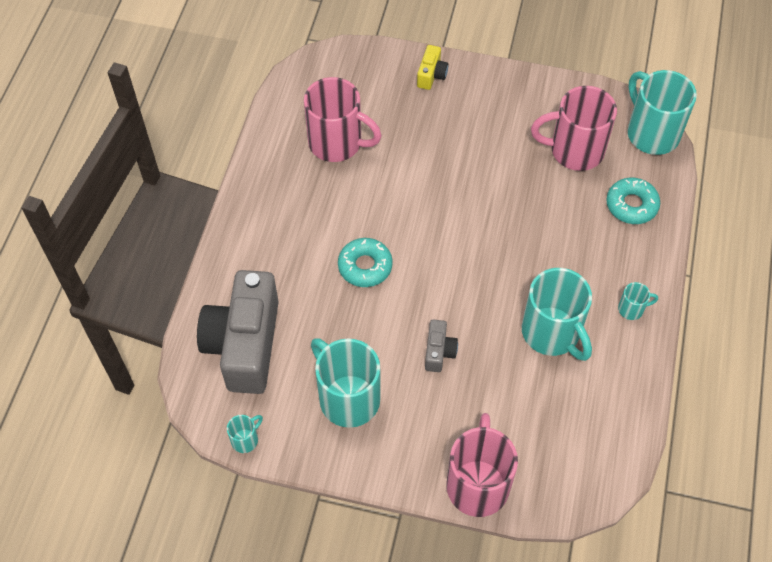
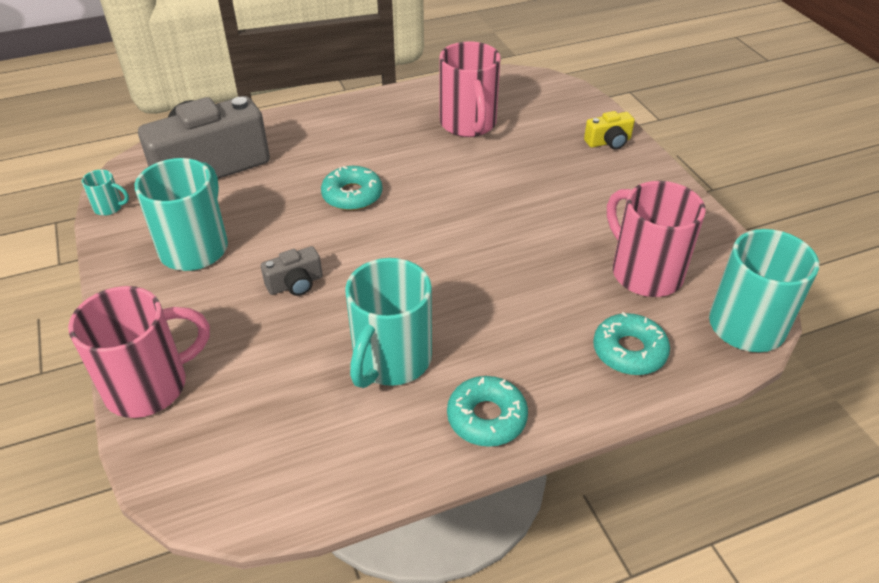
camera: 55 degrees right, 15 degrees down
(632, 309) = (486, 417): turquoise mug -> turquoise donut

